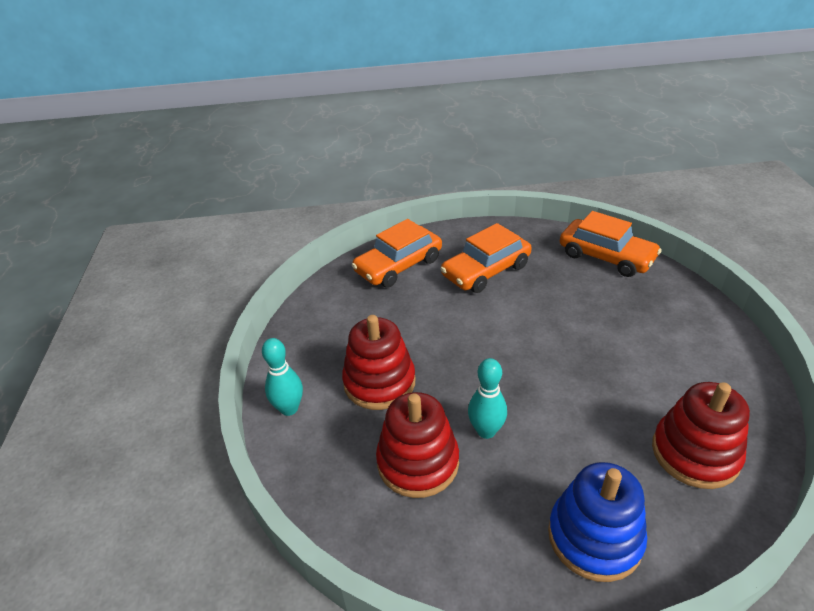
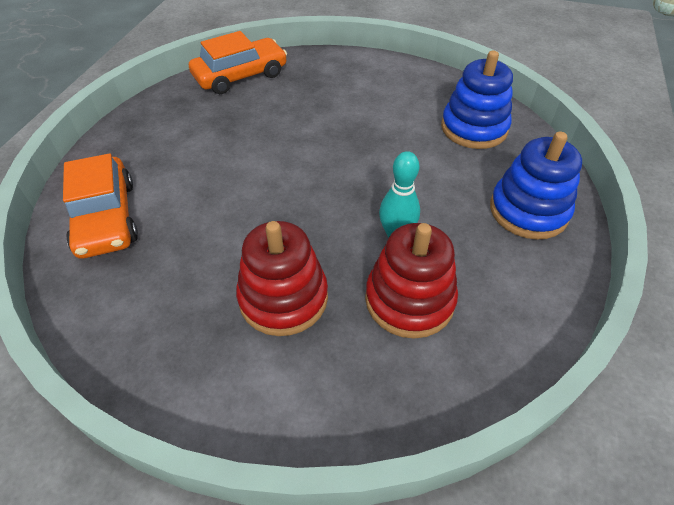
camera: 70 degrees left, 10 degrees up
(289, 408) = (267, 408): turquoise bowling pin -> none
(486, 270) = (185, 153): orange car -> none
(695, 453) = (474, 128): red stacking toy -> blue stacking toy

